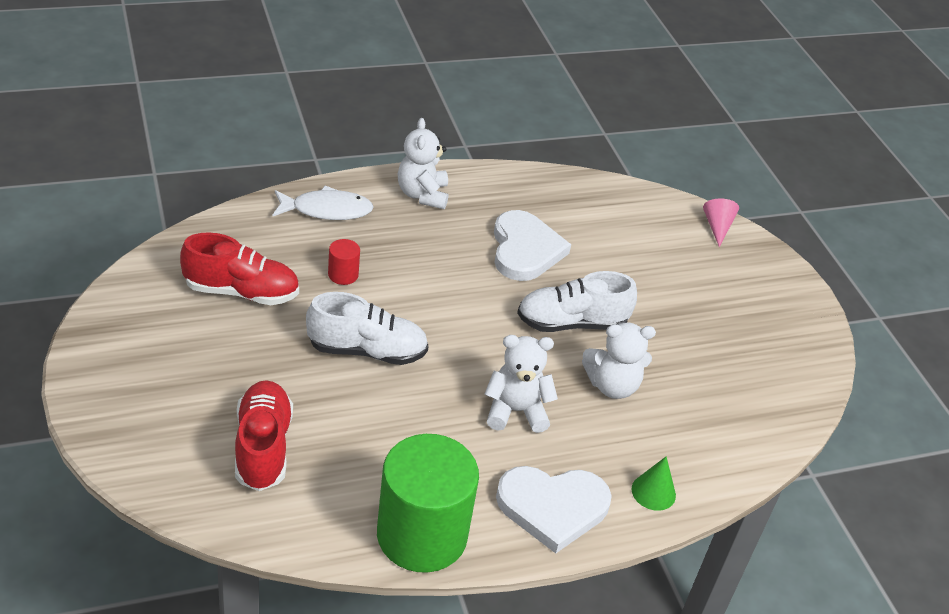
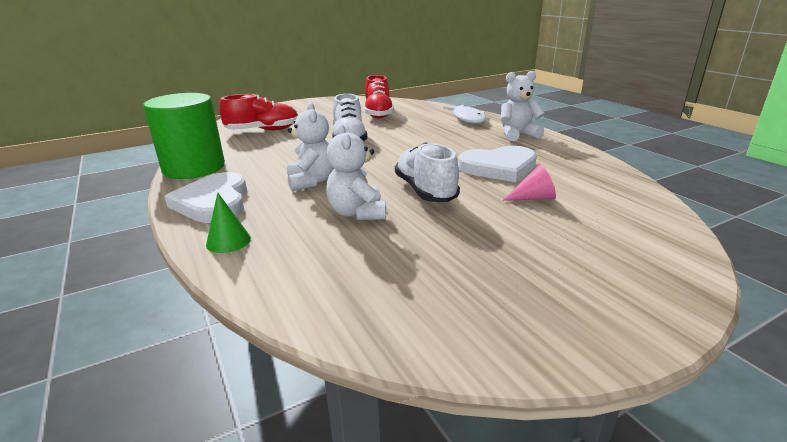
camera: 85 degrees right, 15 degrees down
(343, 275) = (412, 128): red cylinder -> none
(717, 227) = (675, 252): pink cone -> pink cone (533, 198)

